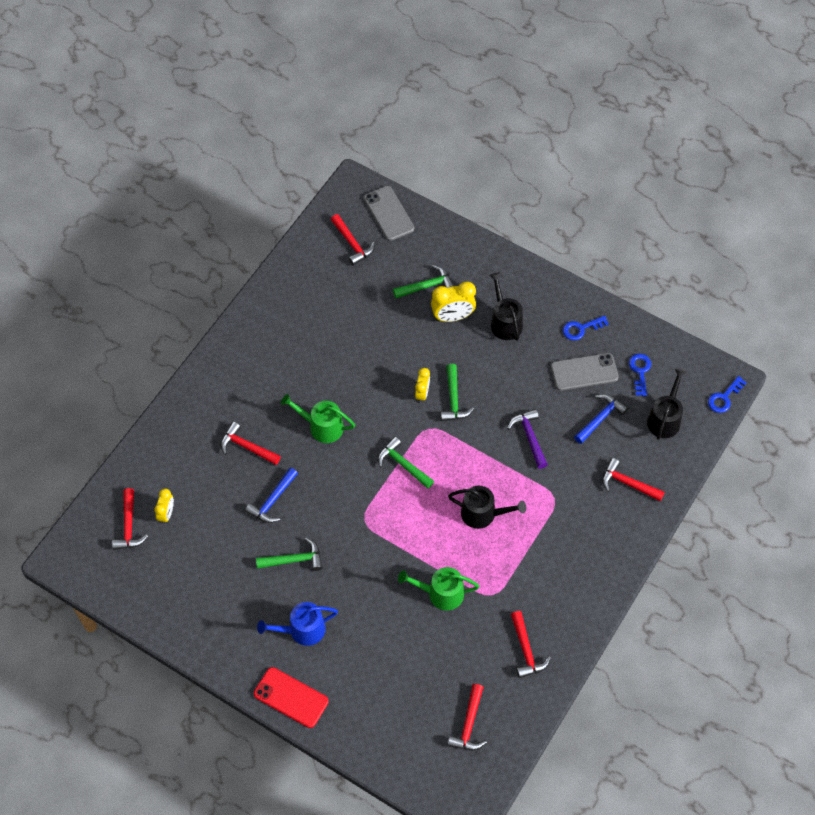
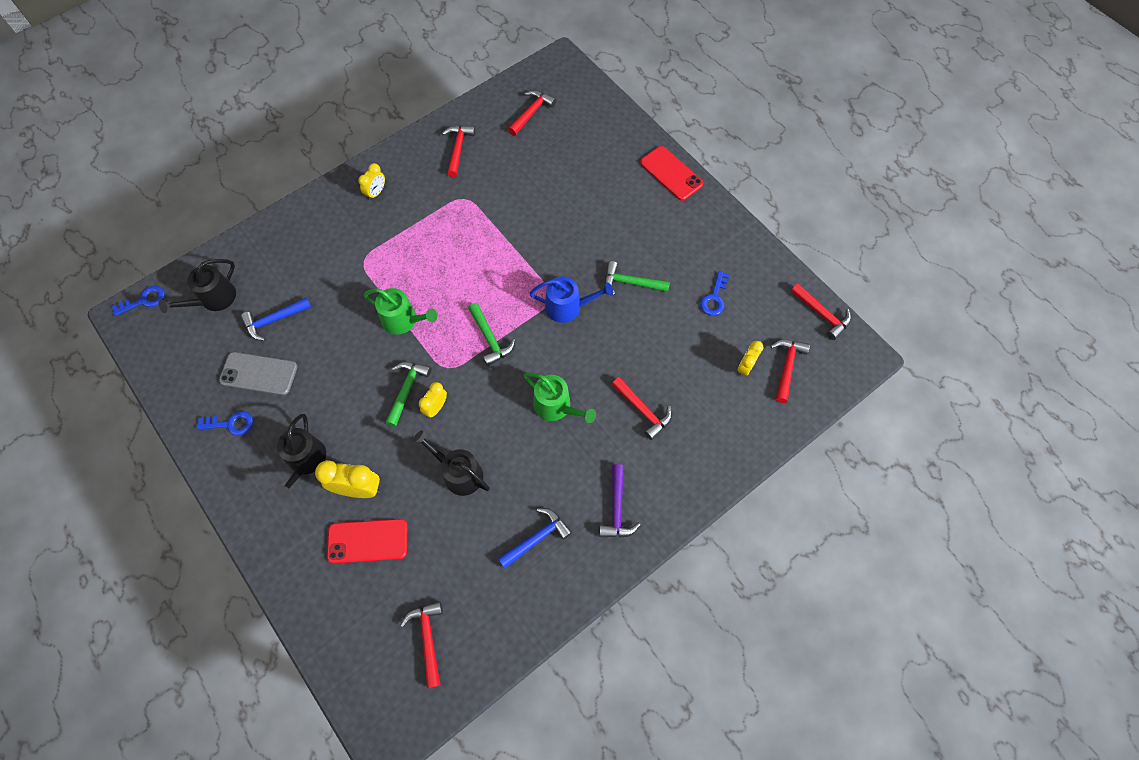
camera: 160 degrees left, 5 degrees up
(272, 501) = (633, 345): blue hammer -> blue hammer (537, 538)
(302, 630) = (643, 221): blue watering can -> blue watering can (568, 307)
(388, 213) = (362, 670): grey phone -> none
(426, 286) = (367, 541): green hammer -> red phone
(441, 593) = (508, 213): green watering can -> green watering can (403, 320)
(482, 514) = (437, 267): black watering can -> black watering can (459, 473)
(529, 437) = (353, 325): purple hammer -> purple hammer (617, 508)
(582, 571) = (376, 193): none -> yellow clock
(628, 483) = (289, 251): red hammer -> red hammer (822, 314)
(640, 371) = (204, 355): blue key -> blue key (714, 297)

